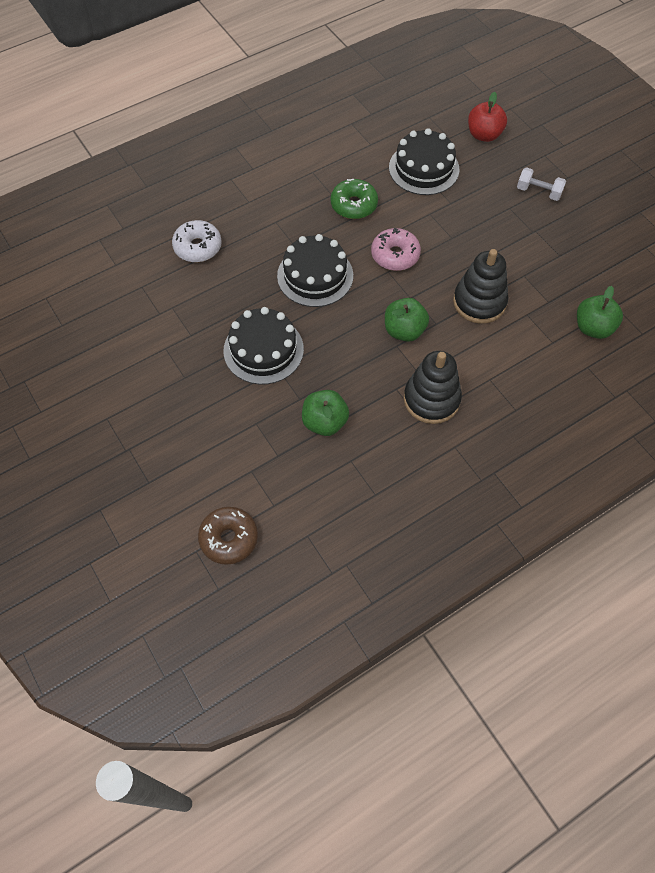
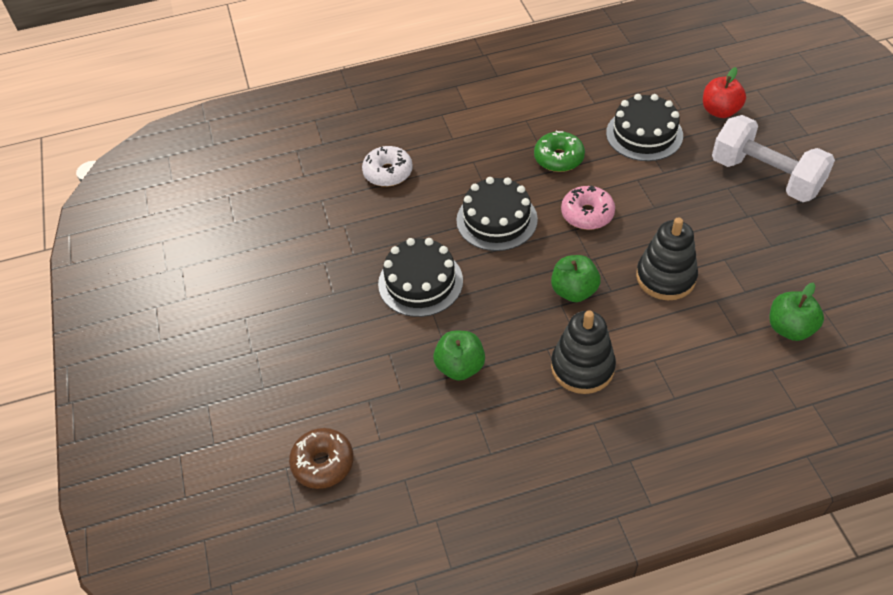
camera: 20 degrees right, 10 degrees down
(538, 192) = (765, 176): white dumbbell -> white dumbbell, size x2.16

